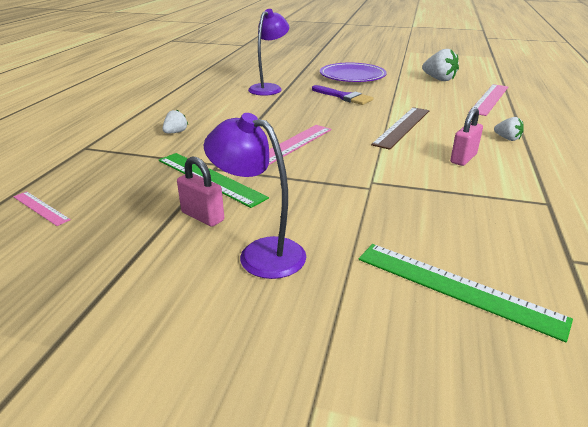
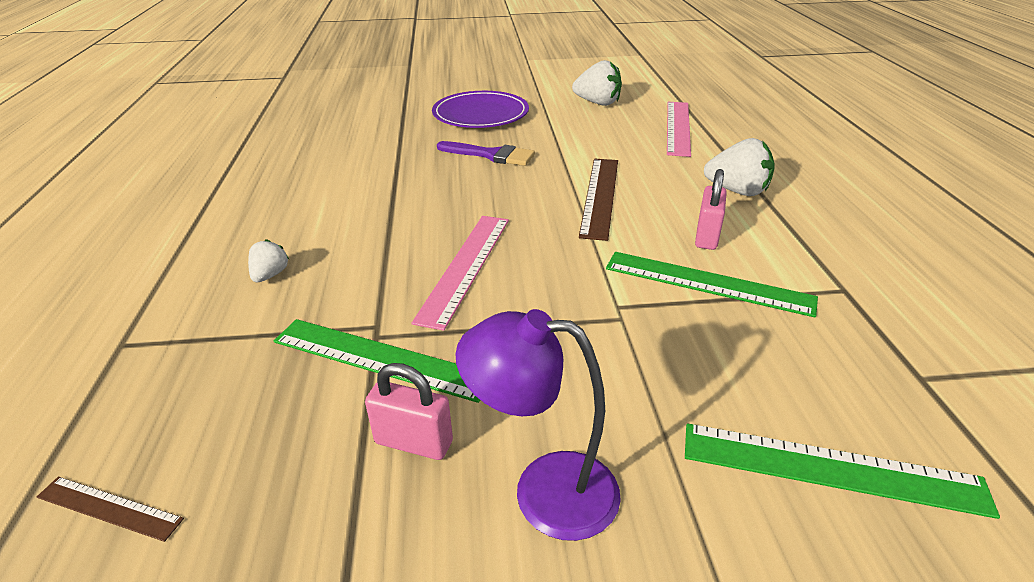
camera: 20 degrees left, 5 degrees up
(40, 208) = (109, 508): pink ruler -> brown ruler
(269, 88) = (372, 157): purple lamp -> none
(444, 181) = (707, 283): none -> green ruler
(507, 138) = (737, 191): white strawberry -> white strawberry, size x1.79

